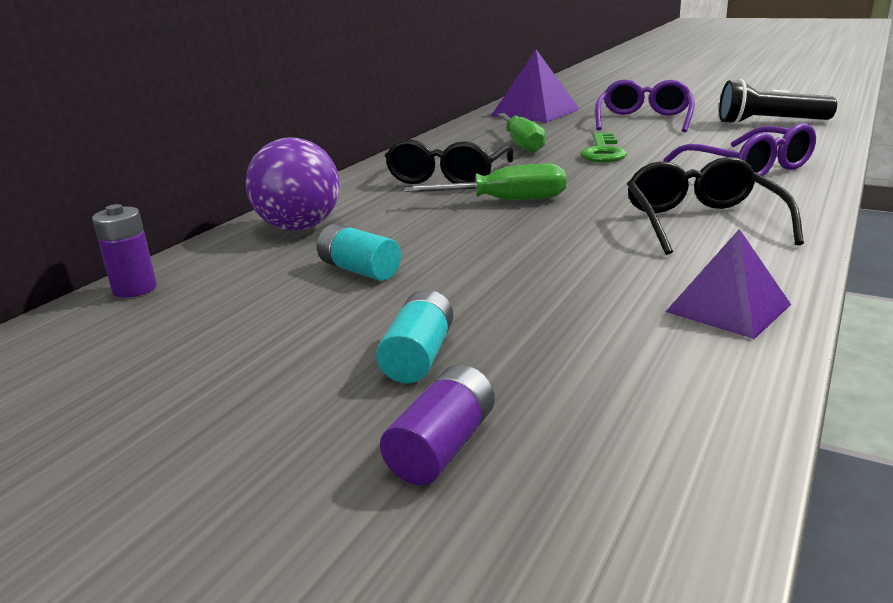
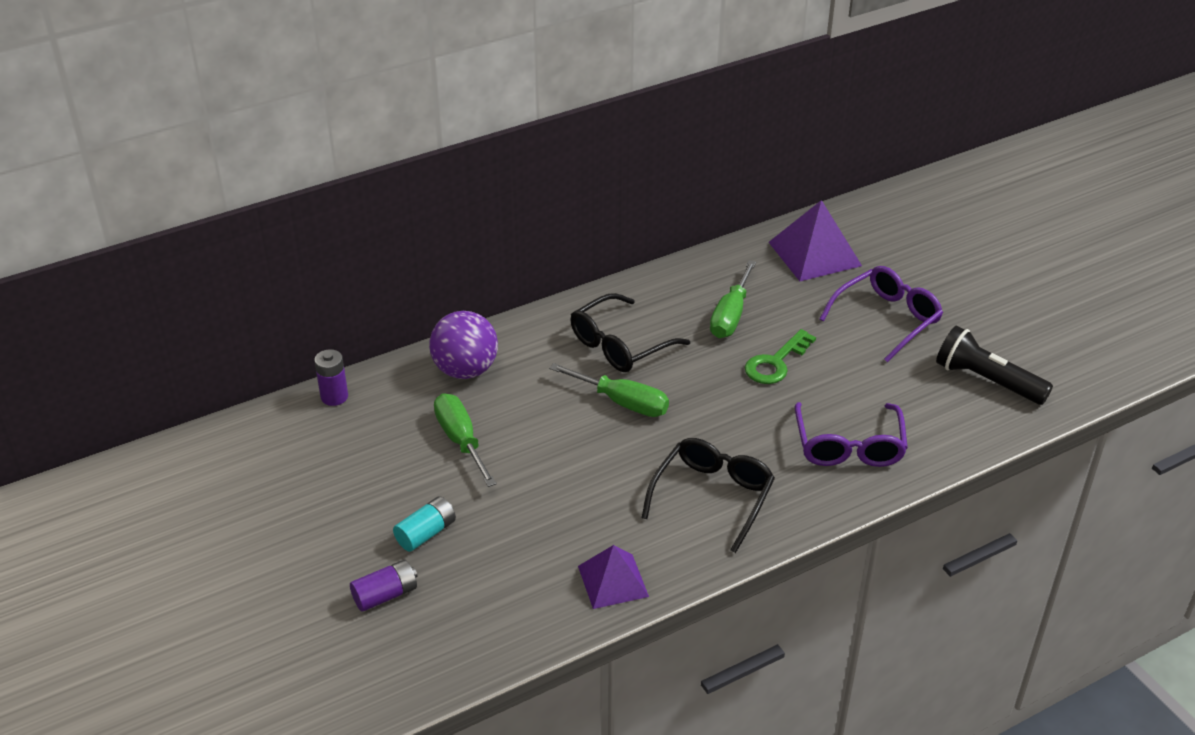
camera: 30 degrees right, 15 degrees up
(359, 270) = (461, 440): turquoise battery -> green screwdriver

